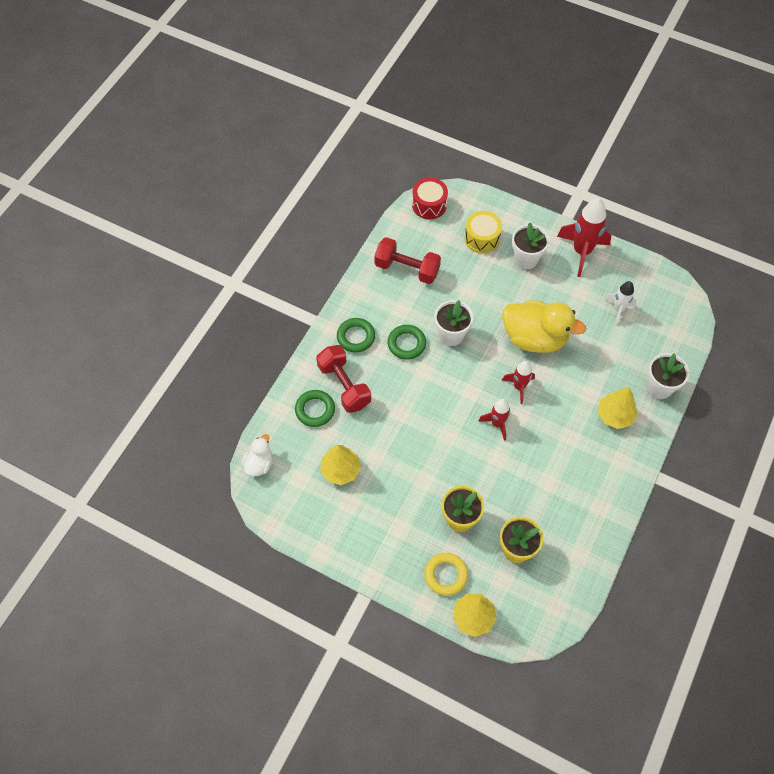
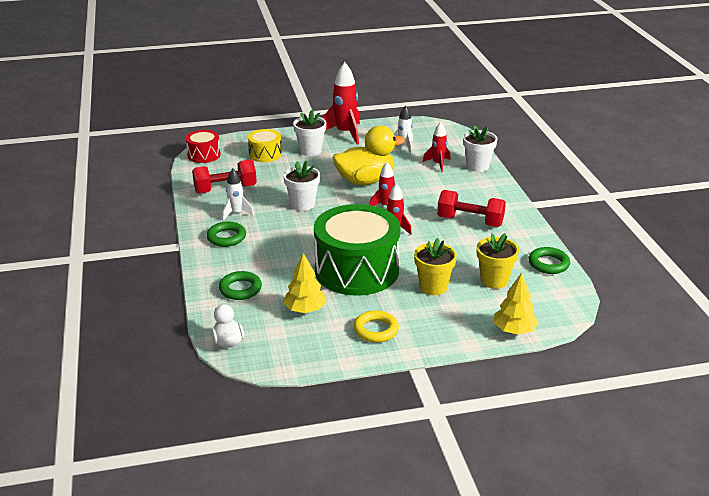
camera: 40 degrees left, 30 degrees down
(344, 385) = (249, 265): red dumbbell -> red dumbbell (470, 221)
(389, 309) = (236, 213): none -> white rocket
(406, 344) = (273, 223): green ring -> green ring (548, 264)
(419, 453) = (357, 270): none -> green drum
(445, 575) = (463, 320): yellow ring -> yellow ring (376, 330)
(615, 415) = (468, 190): yellow tree -> none
(624, 358) = (438, 164): none -> red rocket

